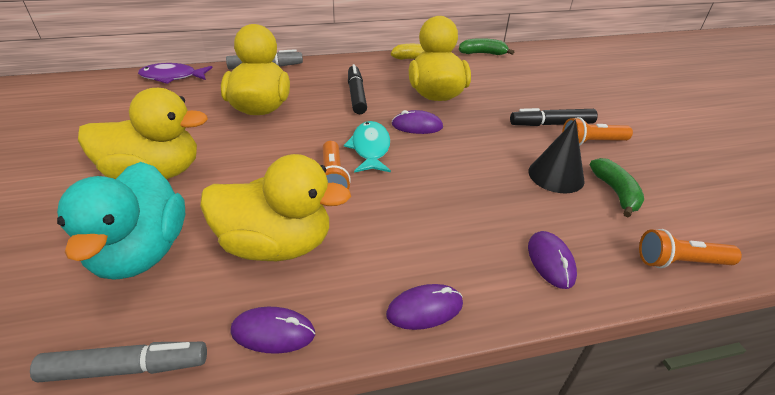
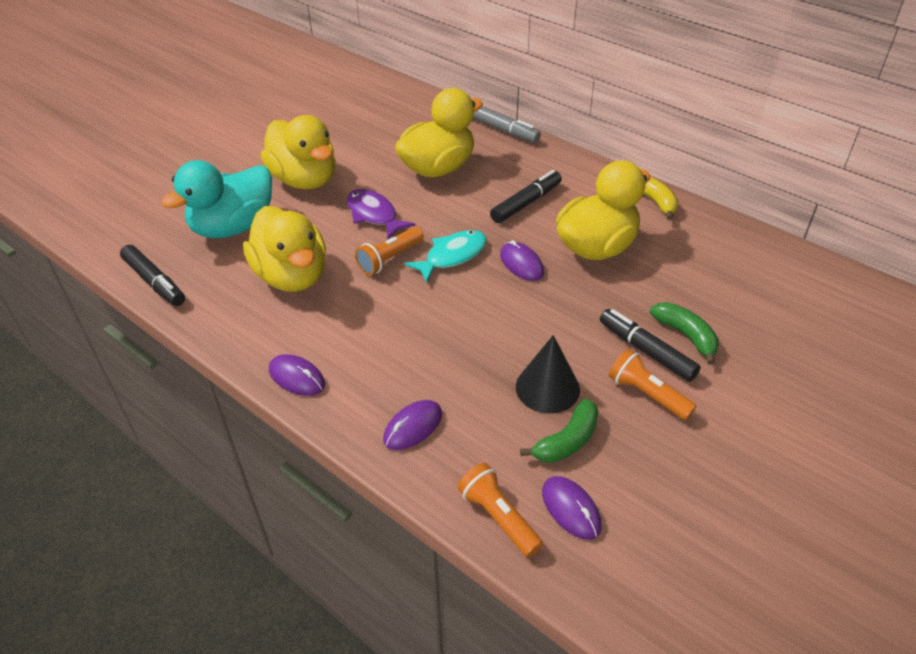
camera: 55 degrees right, 5 degrees up
(126, 368) = (154, 281): grey marker -> black marker
(172, 77) = (423, 102): purple fish -> purple fish (374, 215)
(273, 332) = (220, 320): purple mouse -> purple mouse (571, 509)
(482, 53) = (743, 236): green banana -> green banana (686, 335)

